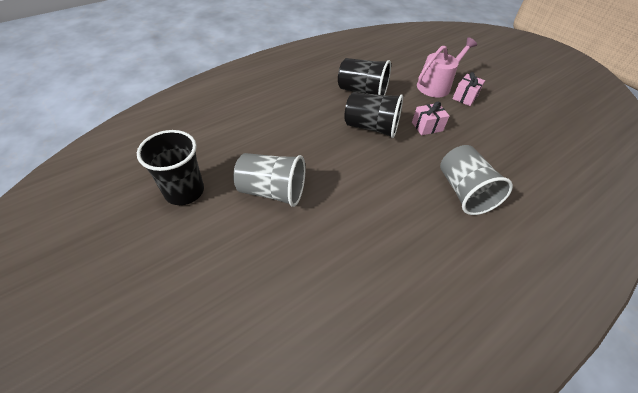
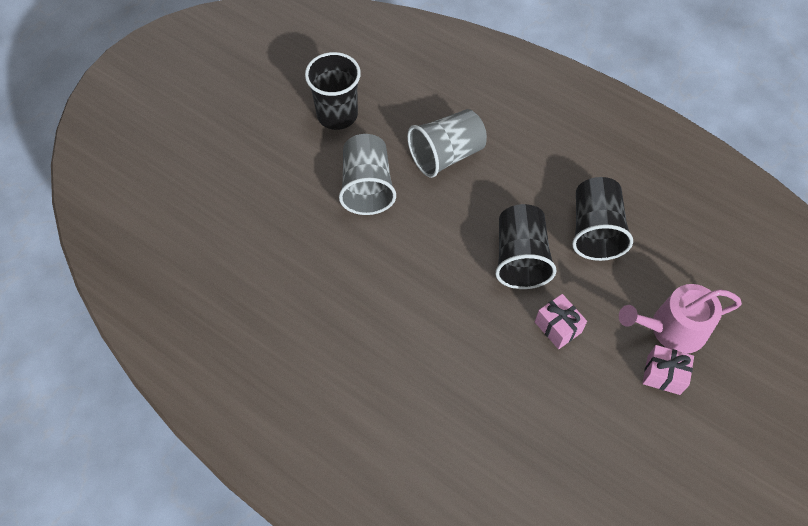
camera: 75 degrees right, 10 degrees up
(436, 85) = (672, 329): pink watering can -> pink watering can turned 135 degrees clockwise
(463, 192) = (447, 385): grey cup -> grey cup (446, 155)

